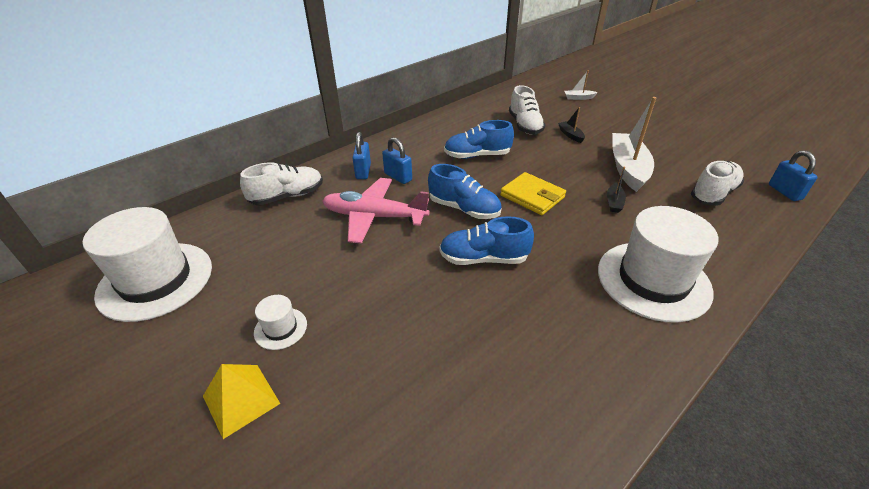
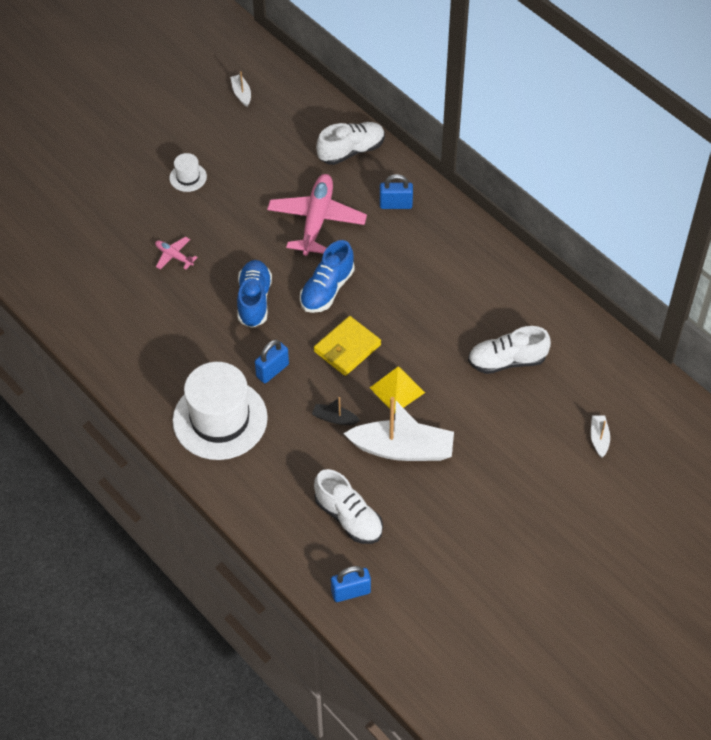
camera: 90 degrees right, 15 degrees up
(156, 280) = (241, 94): white hat -> white boat
(241, 399) = (133, 169): yellow pyramid -> yellow pyramid (397, 390)
(287, 196) = (351, 151): white shoe -> white shoe turned 90 degrees counterclockwise
(398, 177) = (385, 234): blue padlock -> blue padlock (272, 370)
(417, 336) = (174, 256): none -> pink plane
(477, 155) = (430, 305): blue shoe -> none
(570, 135) = (482, 407): black boat -> none

